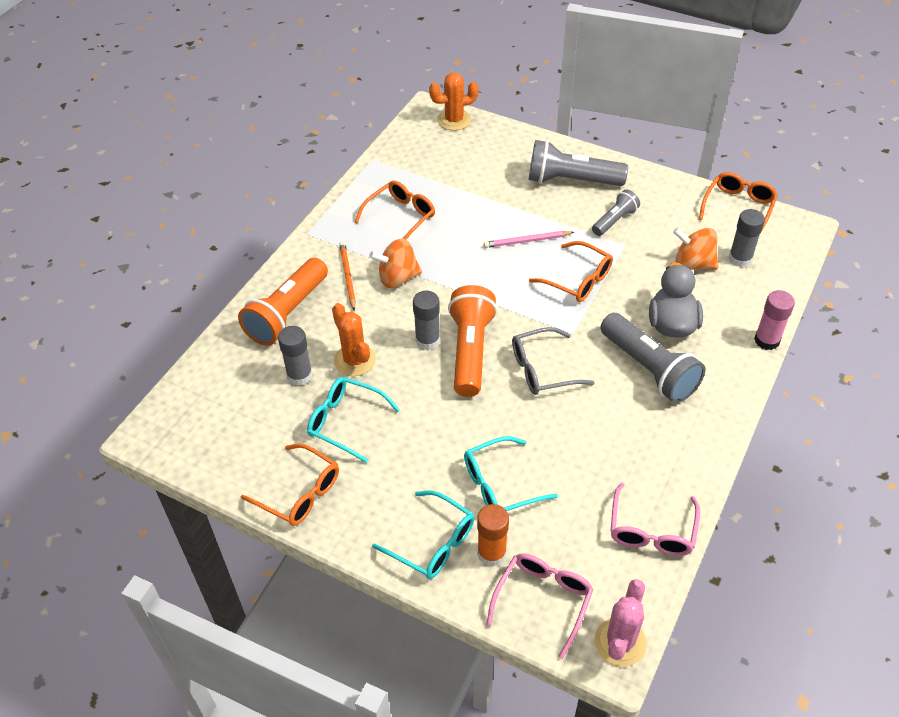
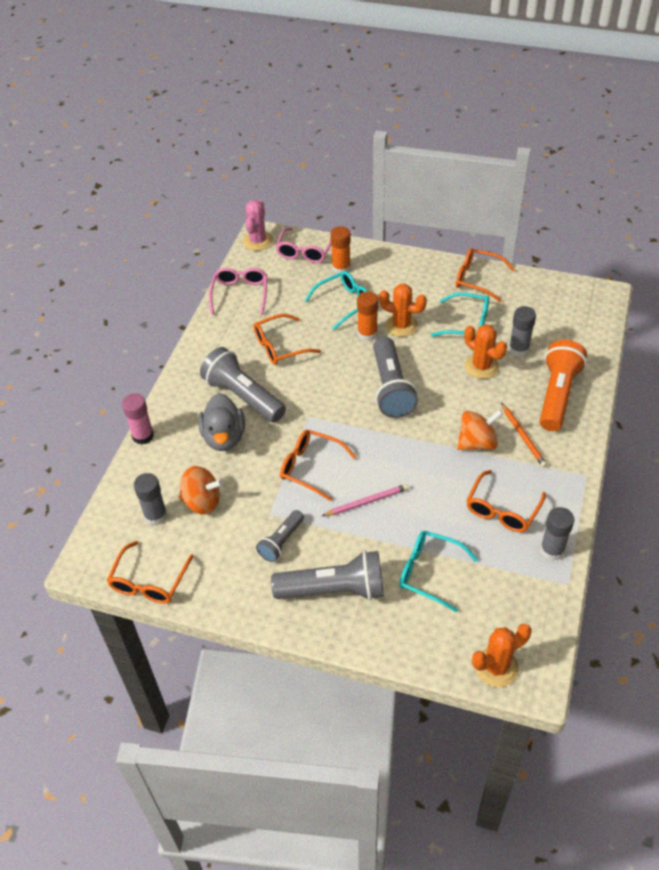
camera: 170 degrees right, 0 degrees up
(427, 340) = (429, 391): grey glue stick -> grey glue stick (552, 550)
(432, 434) = (401, 325): none -> orange cactus
(432, 543) = (380, 267): turquoise glasses -> turquoise glasses (429, 572)
(470, 351) = (391, 388): orange flashlight -> grey flashlight
(480, 429) = (367, 334): none -> orange glue stick
(542, 369) = (329, 383): grey glasses -> none
(598, 430) = (280, 346): none -> orange glasses

